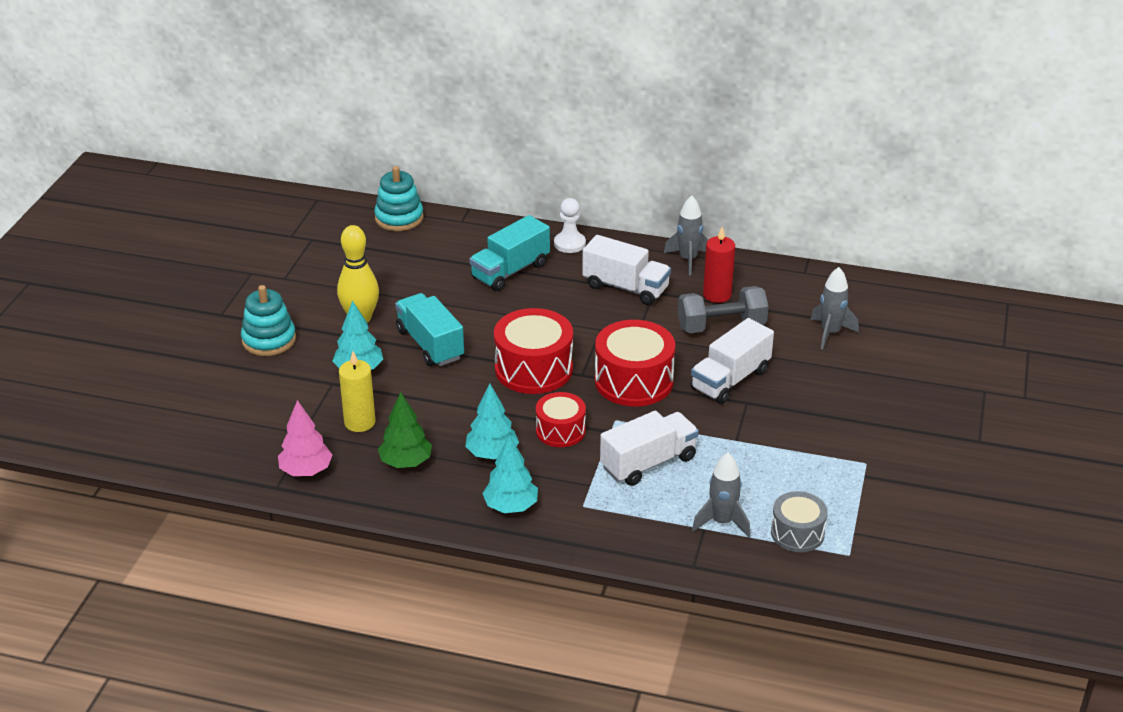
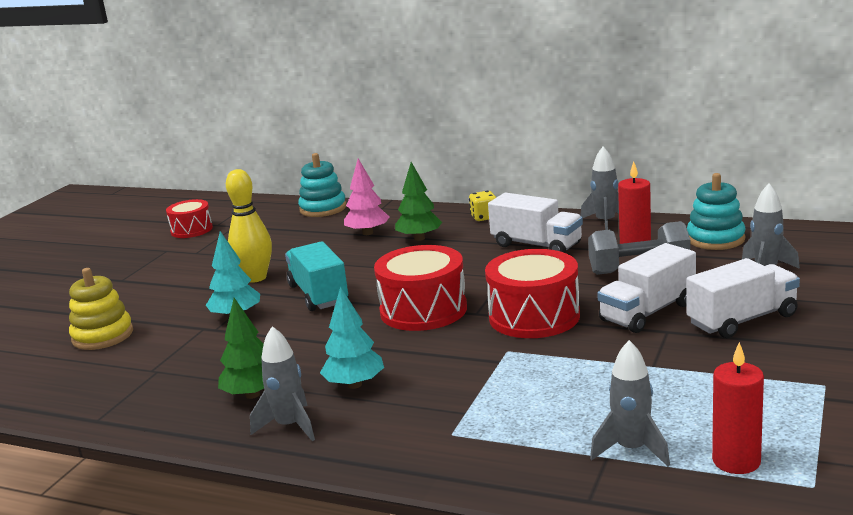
camera: 10 degrees right, 15 degrees down
(236, 389) = (103, 336): none -> yellow stacking toy
(269, 340) = (157, 297): turquoise stacking toy -> turquoise stacking toy (715, 239)
(306, 471) = (137, 404): pink tree -> pink tree (368, 233)
(359, 422) = (217, 360): yellow candle -> none
(449, 496) = (290, 426): none -> grey rocket
(510, 271) = (419, 238): turquoise truck -> green tree
(511, 506) = (361, 436): turquoise tree -> none
(560, 431) = (440, 362): red drum -> red drum (191, 230)
(569, 244) = (484, 217): white pawn -> yellow dice
(648, 463) = (541, 390): white truck -> white truck (742, 320)
(797, 533) = (736, 461): grey drum -> red candle

